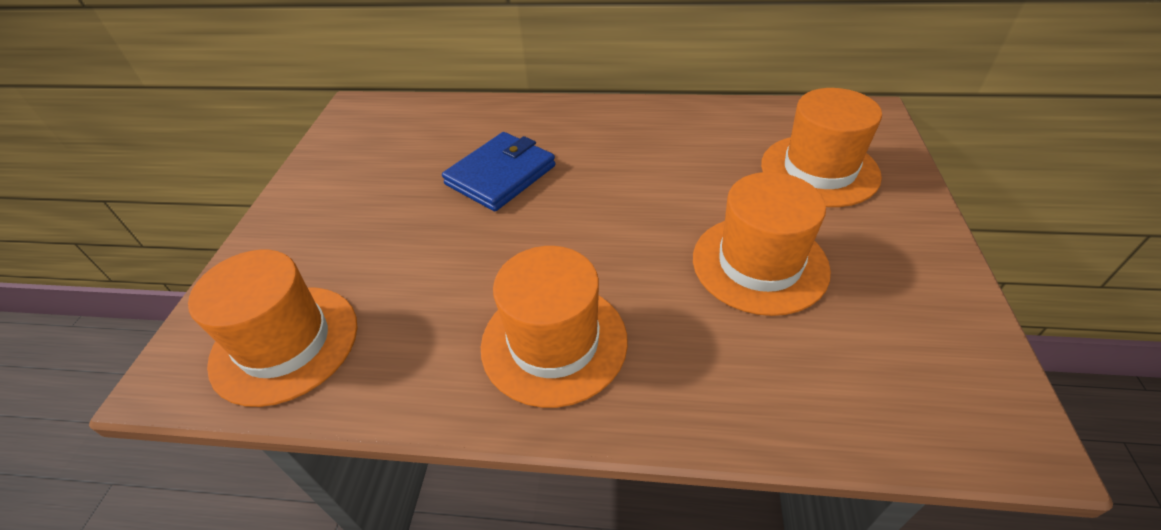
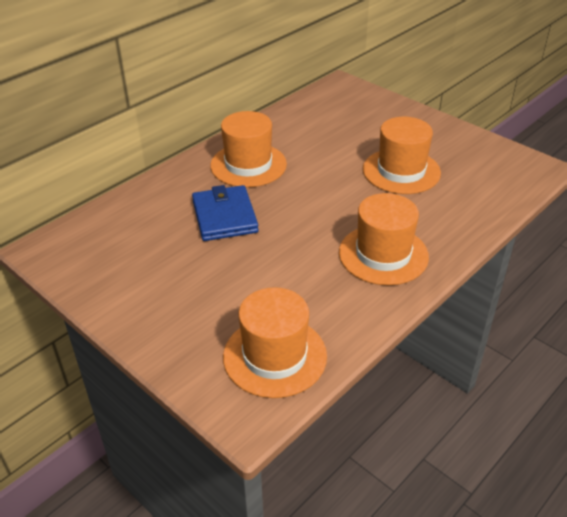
camera: 55 degrees left, 5 degrees down
(819, 170) = (361, 120): orange hat -> orange hat (248, 165)

